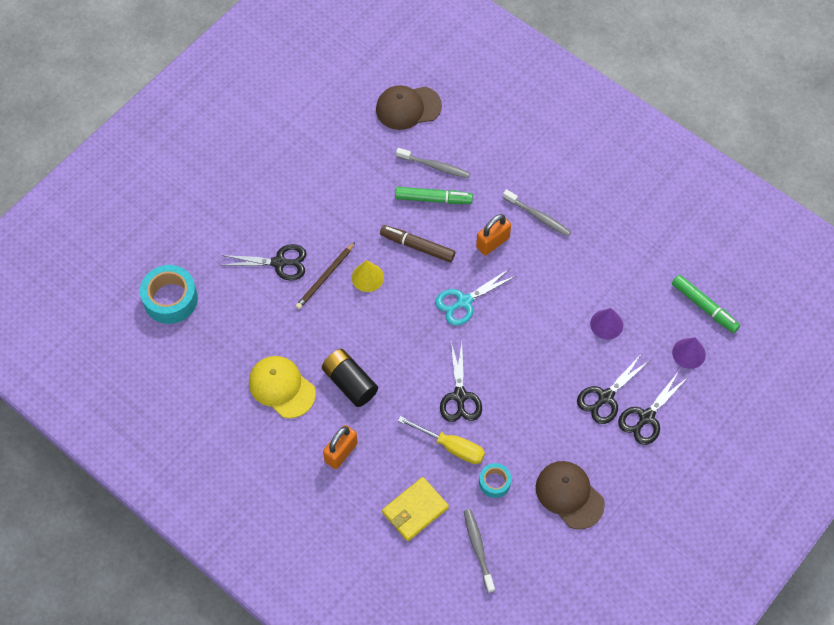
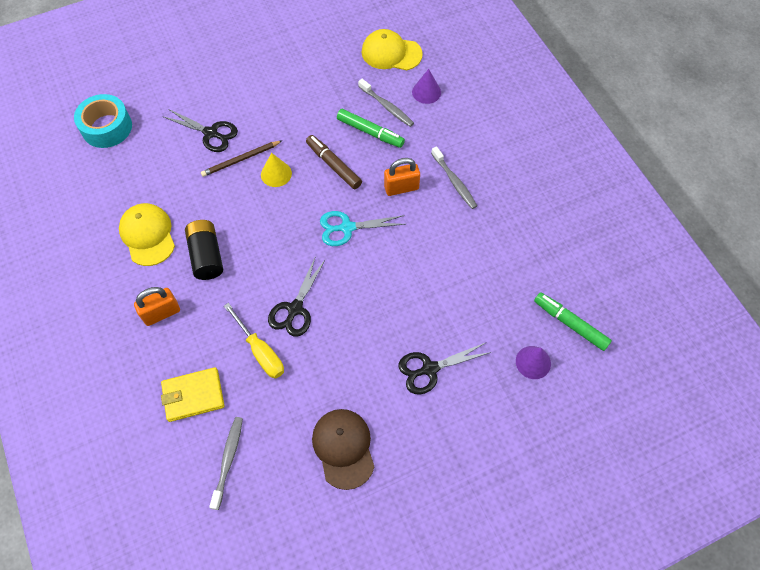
camera: 25 degrees right, 0 degrees up
(408, 108) = (391, 53): brown cap -> yellow cap
(494, 482) = (280, 403): turquoise tape -> none
(606, 324) = (466, 301): purple cone -> purple cone (426, 92)
(646, 417) = (459, 406): black scissors -> none
(704, 306) = (570, 324): green marker -> green marker turned 150 degrees clockwise

